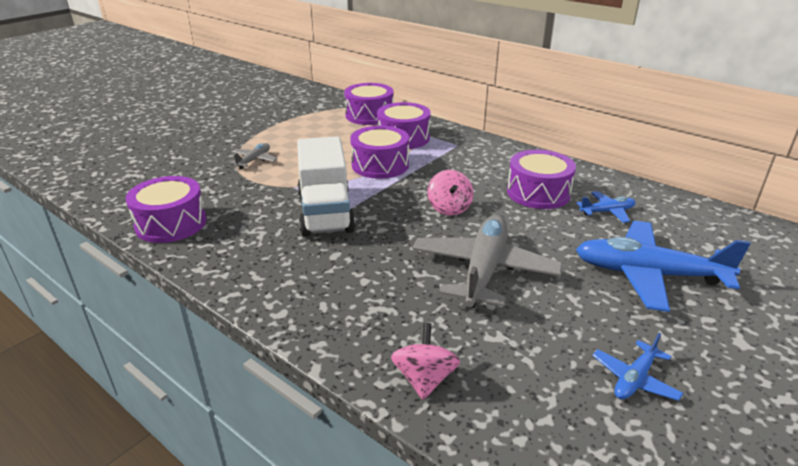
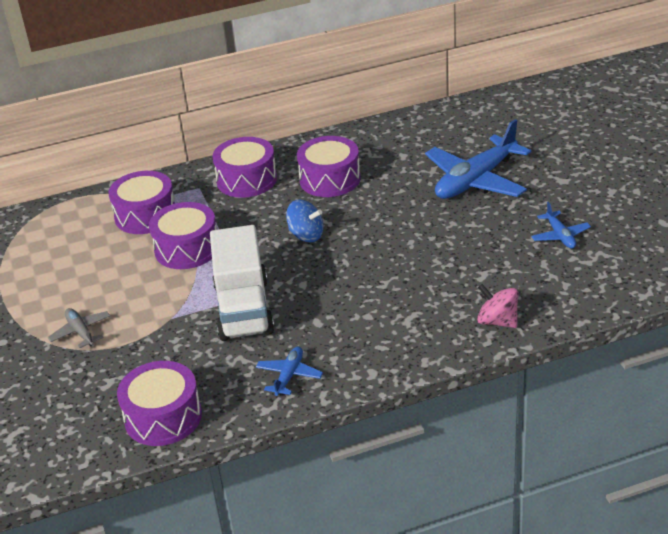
camera: 55 degrees left, 5 degrees up
(325, 213) = (244, 309): white truck -> white truck turned 60 degrees clockwise
(369, 115) = (63, 220): purple drum -> purple drum (246, 180)
(449, 208) = (306, 235): pink spinning top -> blue spinning top
(484, 270) = (407, 251): grey plane -> none
(607, 212) = (389, 159): blue plane -> blue plane (289, 376)

